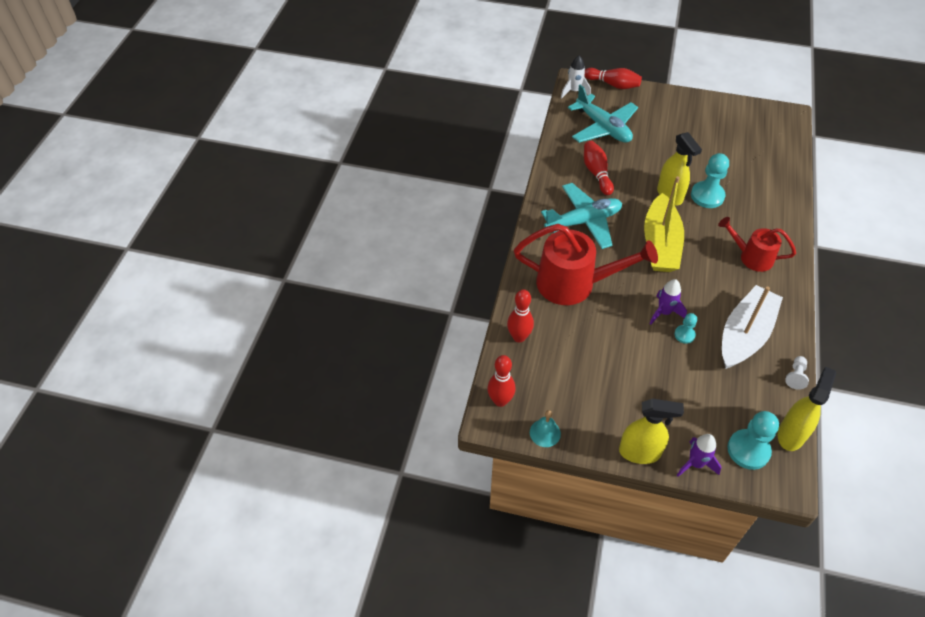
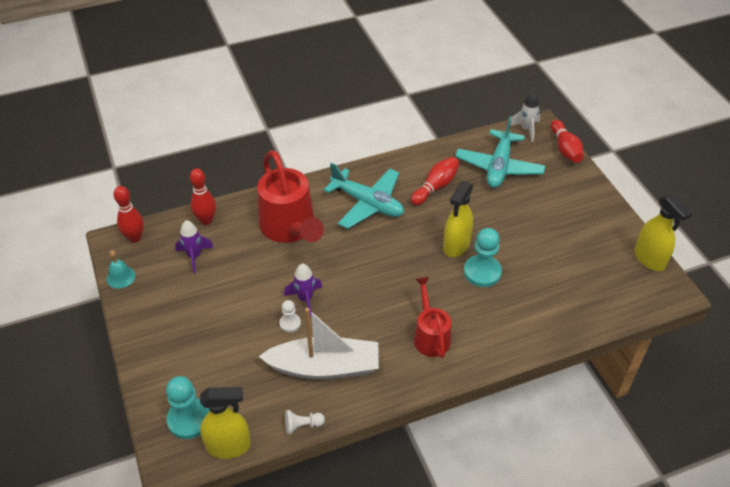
camera: 55 degrees right, 5 degrees down
(640, 452) = (139, 344): yellow spray bottle -> yellow spray bottle (649, 259)
(660, 244) = (387, 264): yellow boat -> none
(684, 335) = (290, 323): turquoise pawn -> white pawn
(695, 463) = (150, 386): purple rocket -> purple rocket (194, 256)

